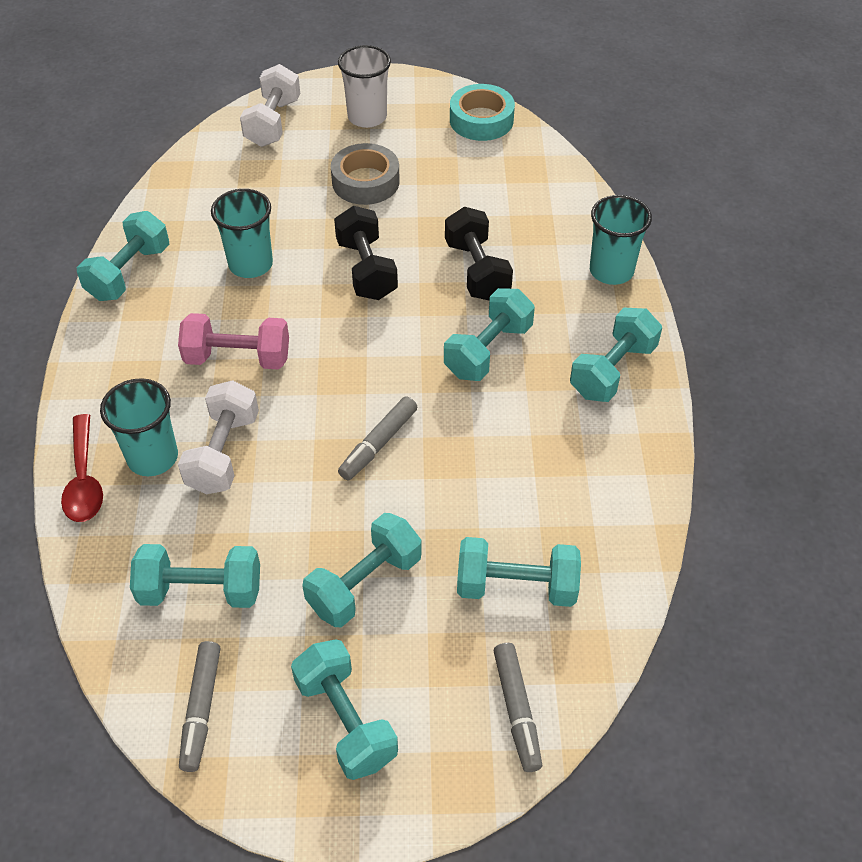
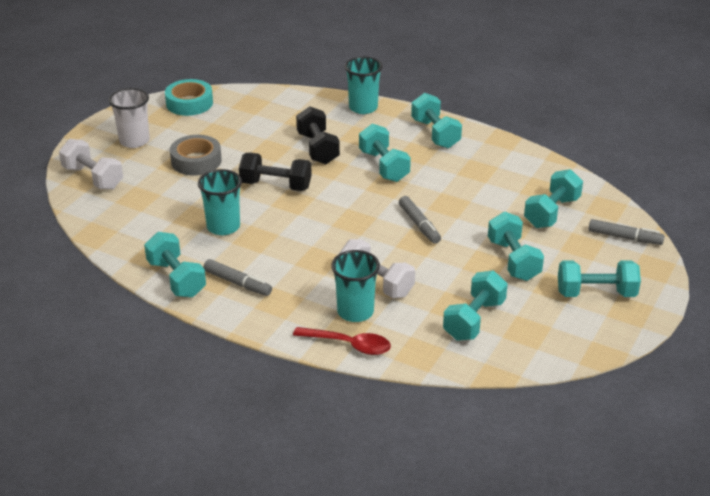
camera: 60 degrees left, 15 degrees down
(201, 709) = (556, 342): grey marker -> grey marker (237, 283)
(238, 358) = (302, 255): pink dumbbell -> none
(477, 271) = (318, 148): black dumbbell -> black dumbbell turned 60 degrees clockwise

